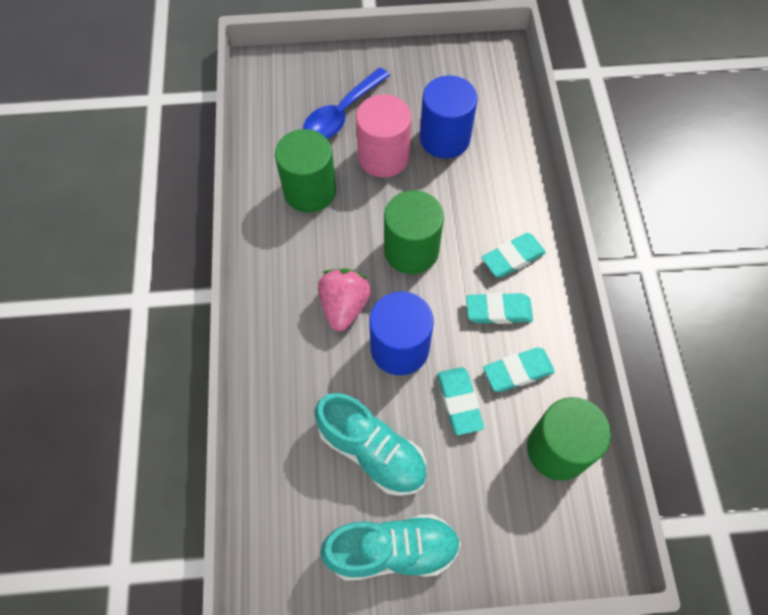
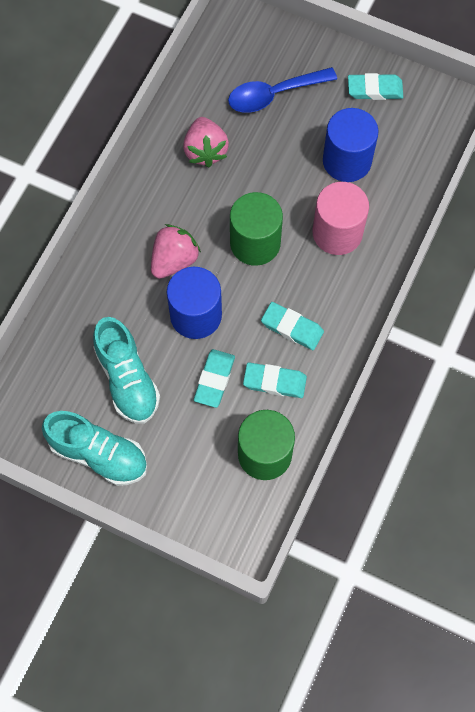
camera: 30 degrees right, 5 degrees up
(309, 191) = (205, 151): green cylinder -> pink strawberry
(383, 157) = (284, 151): pink cylinder -> pink cylinder (337, 233)
(512, 258) = (333, 292): turquoise eraser -> turquoise eraser (375, 89)

